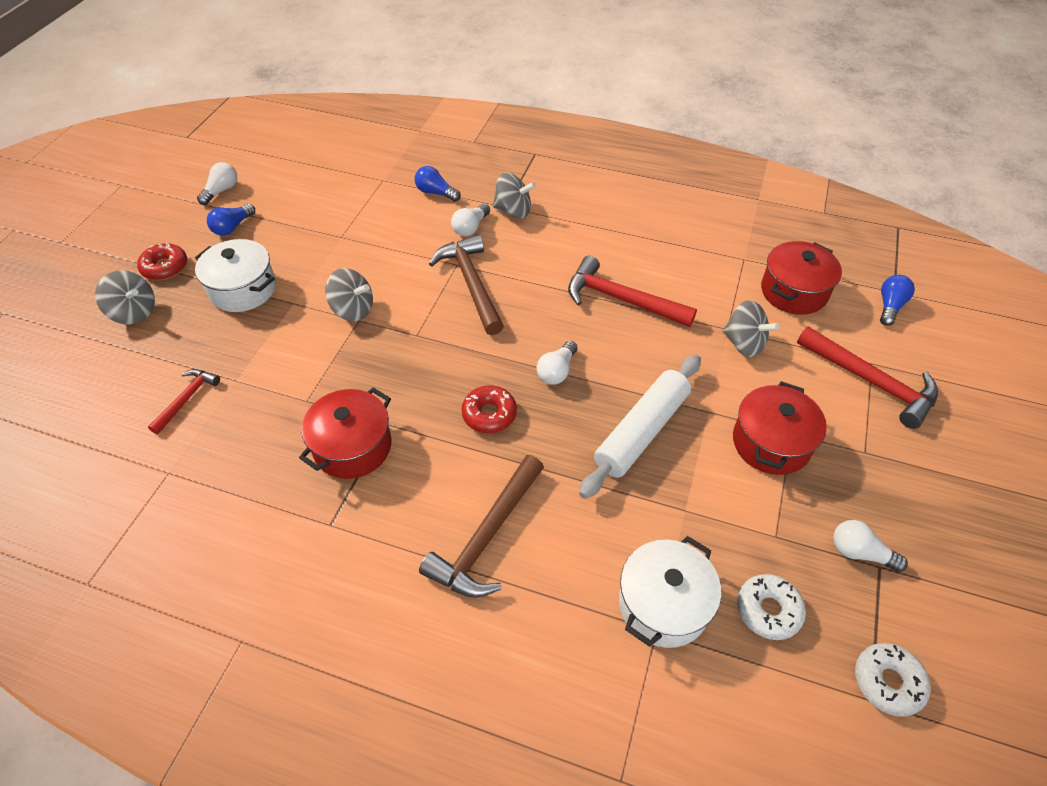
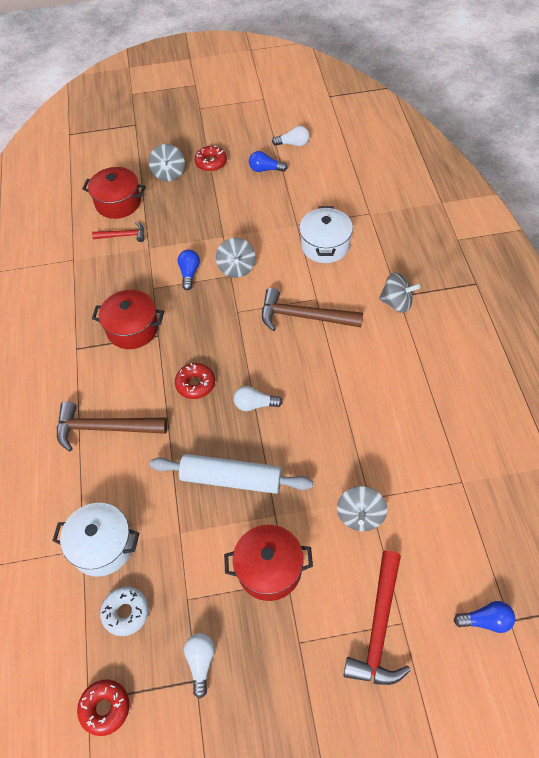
camera: 65 degrees right, 5 degrees up
(243, 289) = (218, 207): white pot -> white pot (325, 245)
(436, 193) = (380, 249): blue light bulb -> blue light bulb (189, 273)
(470, 228) = (359, 287): white light bulb -> none
(471, 283) = (303, 316): brown hammer -> brown hammer turned 120 degrees counterclockwise
(513, 211) = (397, 303): grey spinning top -> grey spinning top turned 60 degrees counterclockwise
(621, 299) = (351, 413): red hammer -> none
(793, 292) = (448, 534): red pot -> red pot (118, 203)
(888, 682) = (105, 708): white donut -> red donut

